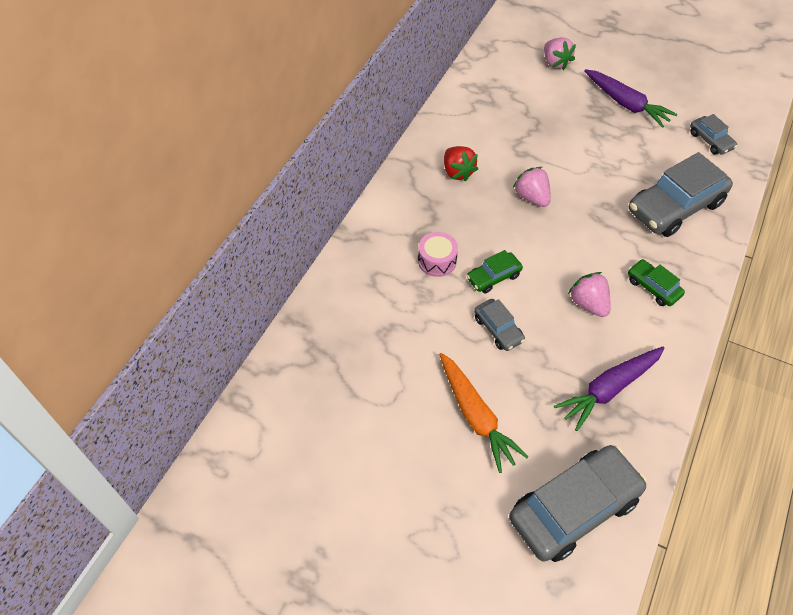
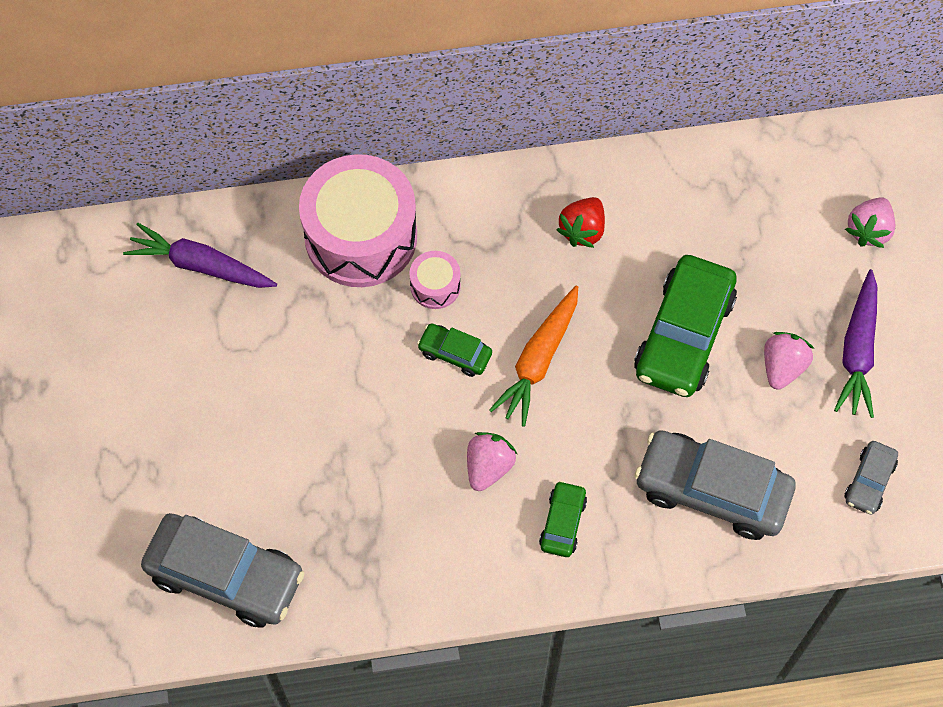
camera: 55 degrees right, 10 degrees up
(368, 279) = (361, 236): none -> pink drum
(475, 416) = (267, 433): orange carrot -> orange carrot (538, 360)
(498, 329) = (388, 396): grey car -> none
(531, 197) = (604, 328): pink strawberry -> pink strawberry (782, 367)
(563, 166) = (683, 335): none -> green car
(609, 389) = (388, 542): purple carrot -> purple carrot (201, 266)

